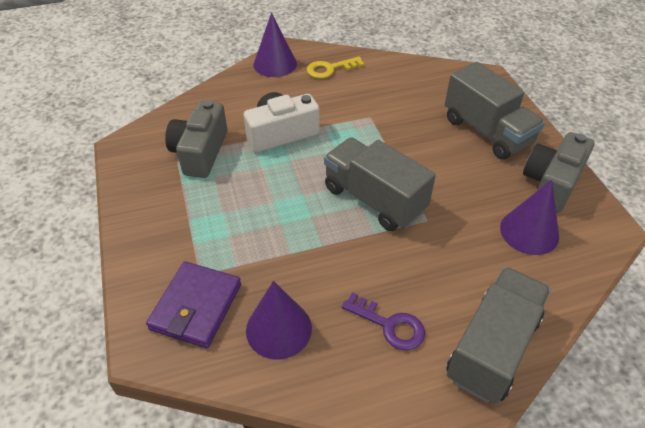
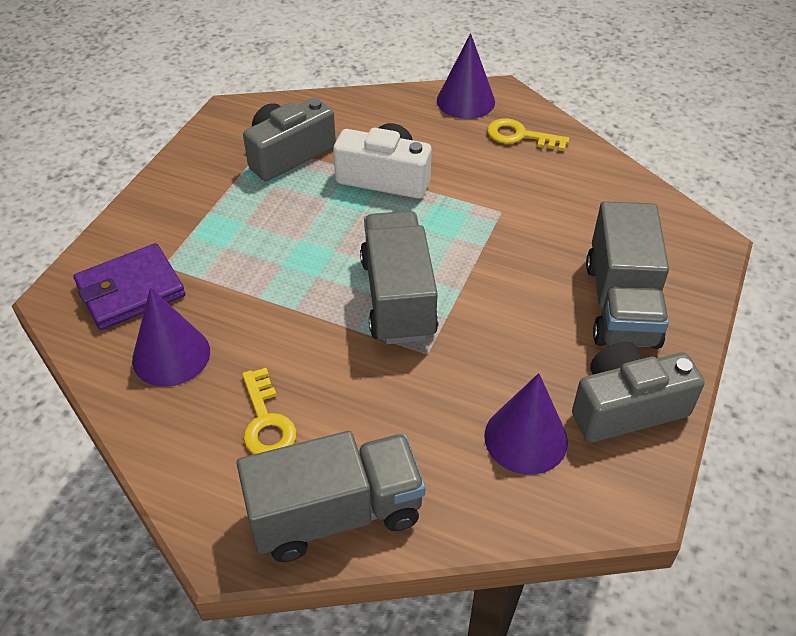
camera: 40 degrees right, 0 degrees up
(389, 325) = (266, 421): purple key -> yellow key

